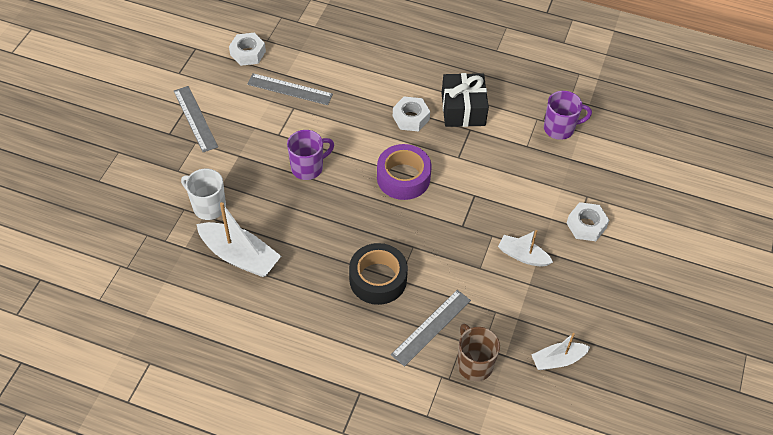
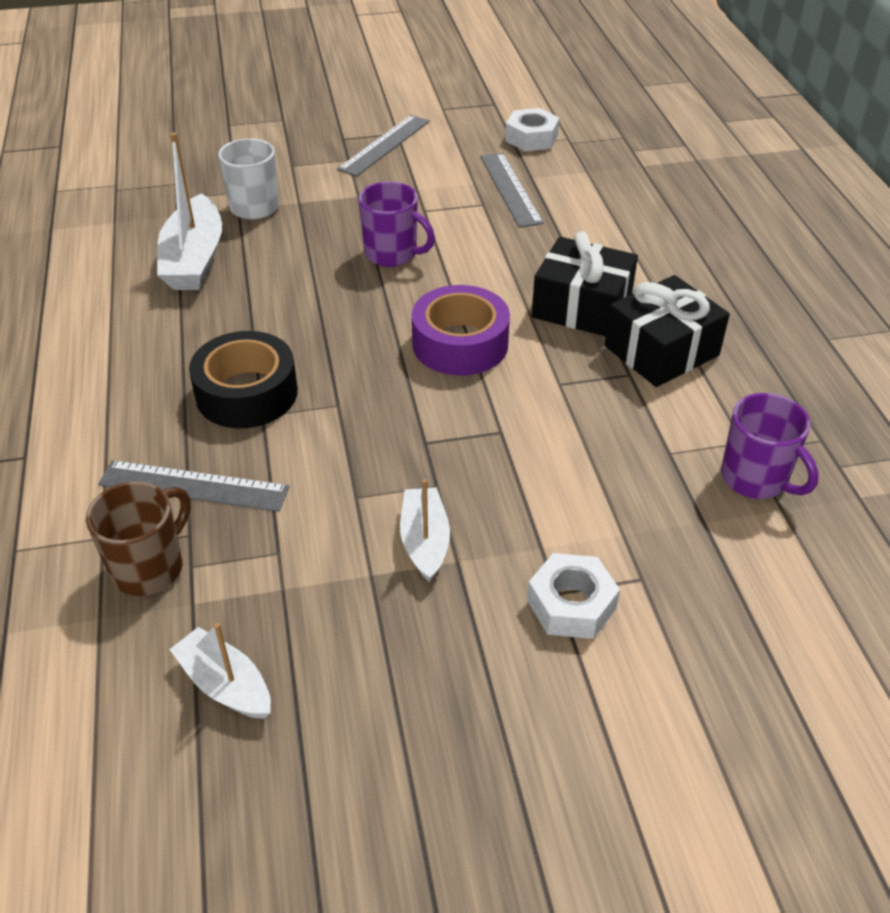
camera: 60 degrees right, 10 degrees down
(411, 118) = (582, 306): white nut -> black gift

